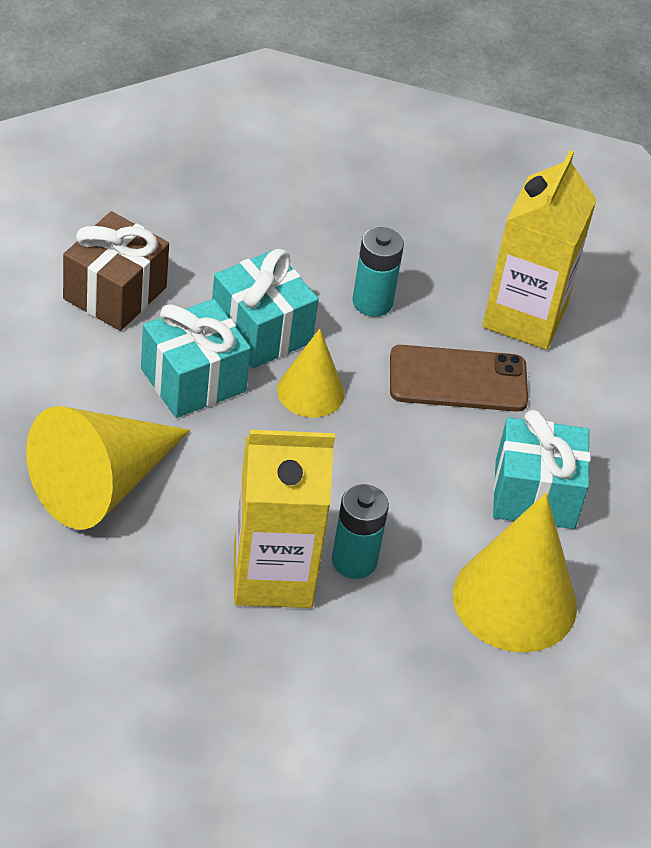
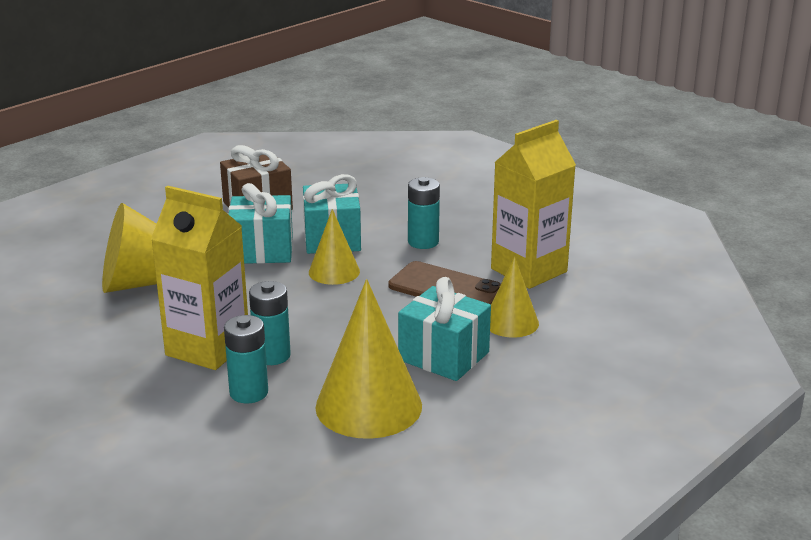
camera: 35 degrees right, 20 degrees down
(376, 628) = (249, 393): none -> turquoise battery
(565, 414) = (511, 322): none -> yellow cone

